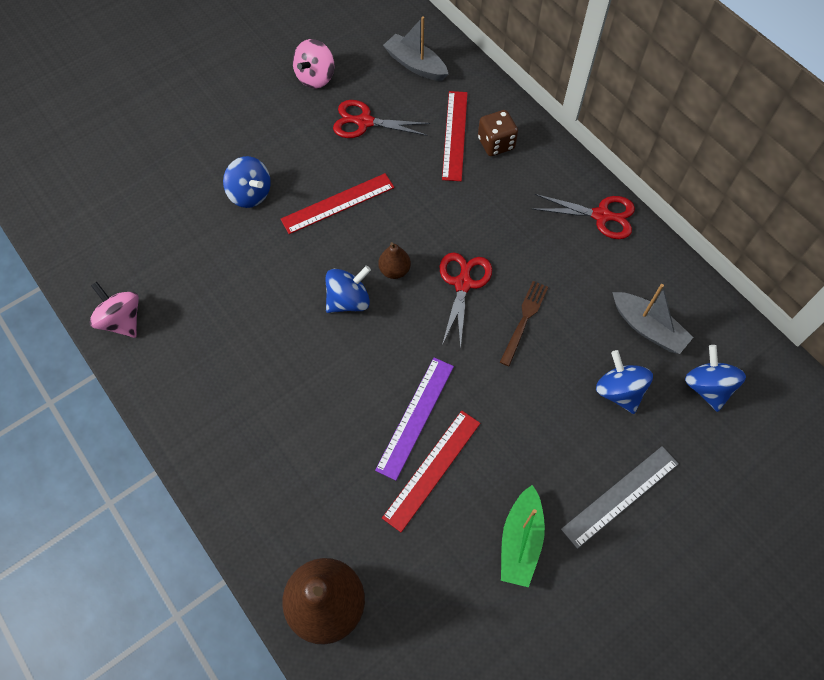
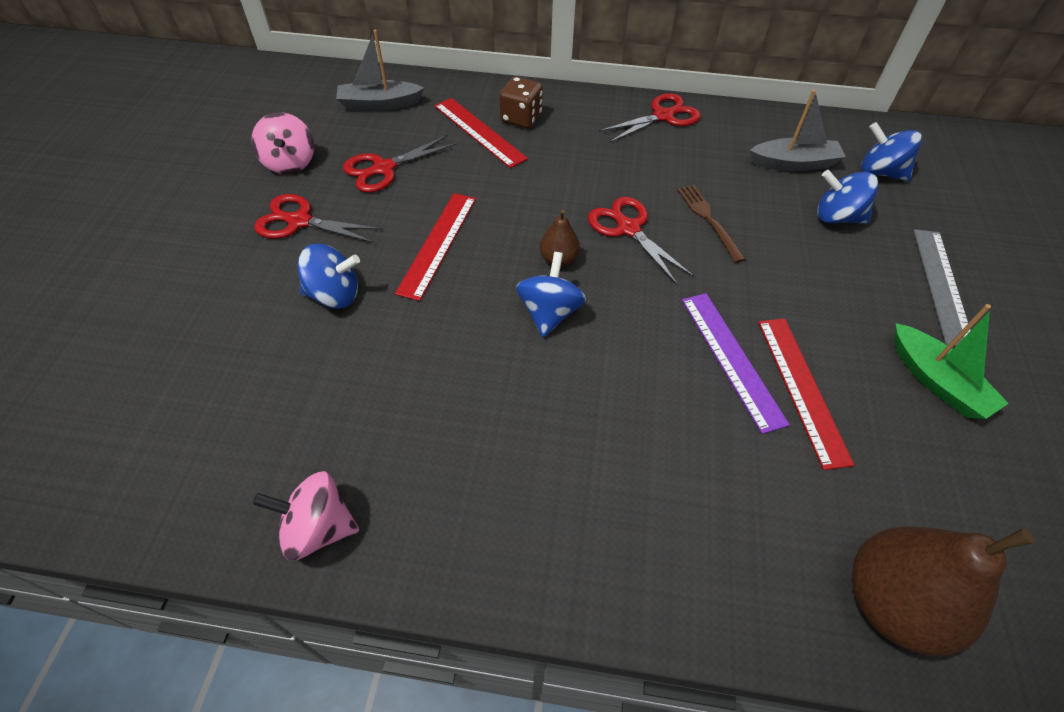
camera: 45 degrees left, 10 degrees down
(279, 127) = (299, 221): none -> red scissors

